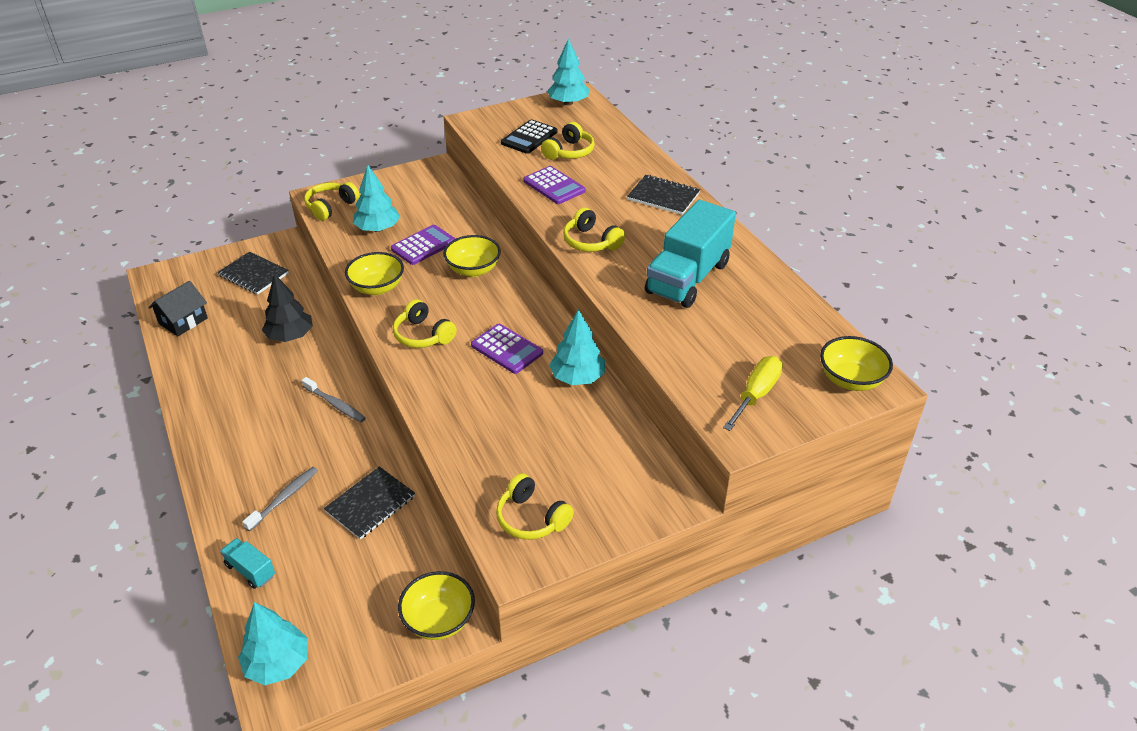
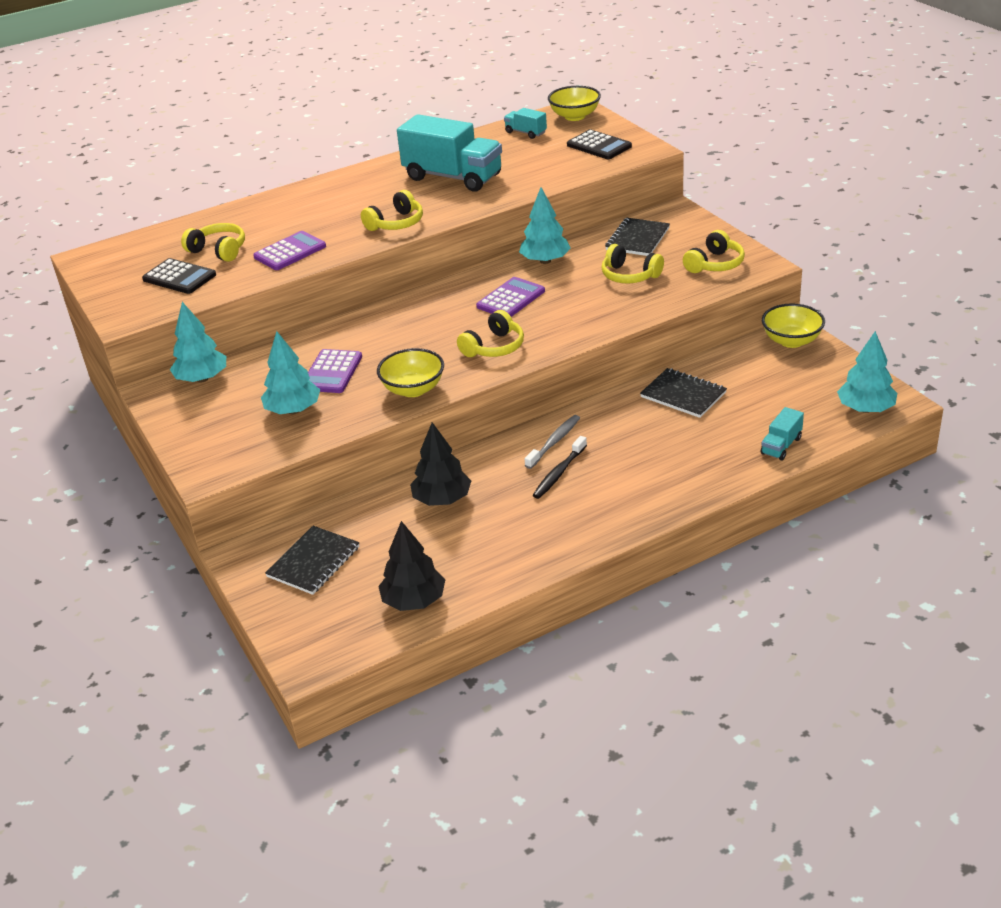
camera: 90 degrees left, 5 degrees down
(183, 321) = (414, 601): black house -> black tree
(284, 498) = (691, 446): grey toothbrush -> none
(290, 404) = (559, 473): none -> black toothbrush
(331, 207) = (236, 457): yellow headphones -> yellow headphones (629, 275)
(423, 245) = (332, 372): purple calculator -> purple calculator turned 120 degrees counterclockwise
(473, 270) = (381, 334): yellow bowl -> none
(568, 103) = (100, 262): turquoise tree -> turquoise tree (202, 379)
(663, 196) = (317, 195): black notebook -> black notebook (637, 239)
(756, 394) = (599, 146): yellow screwdriver -> black calculator
(801, 335) = (526, 133): none -> turquoise truck

